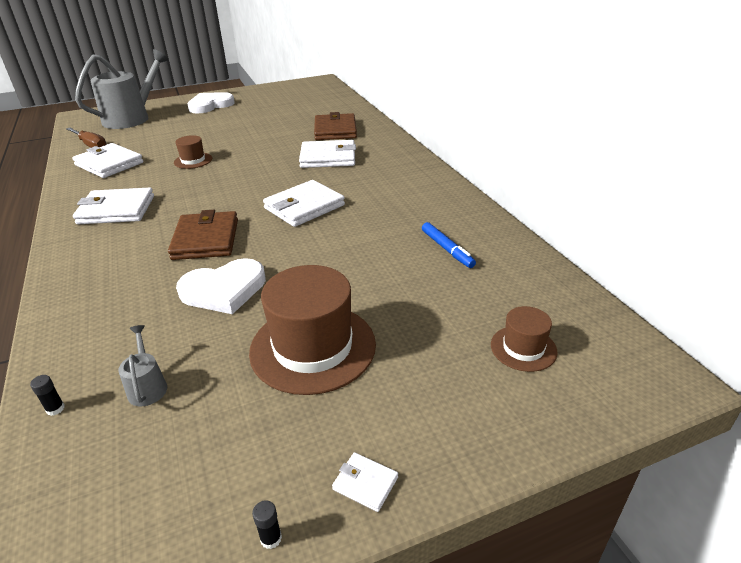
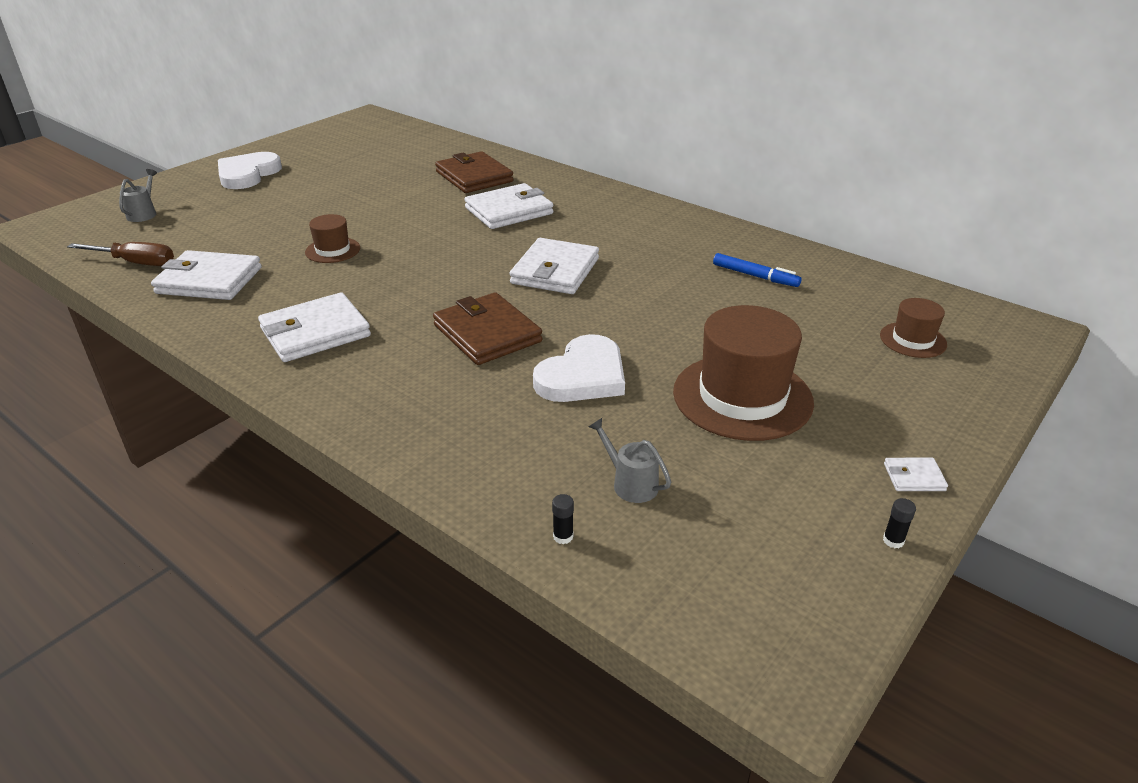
camera: 30 degrees left, 0 degrees up
(131, 118) = (143, 214): grey watering can -> grey watering can, size x0.40

